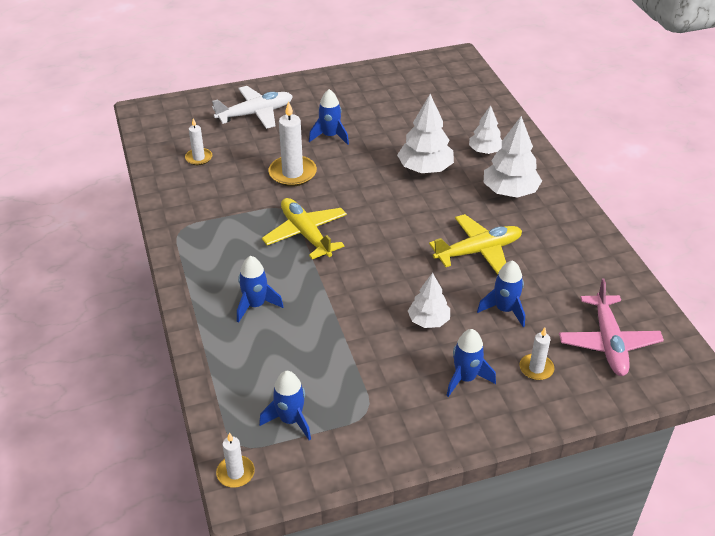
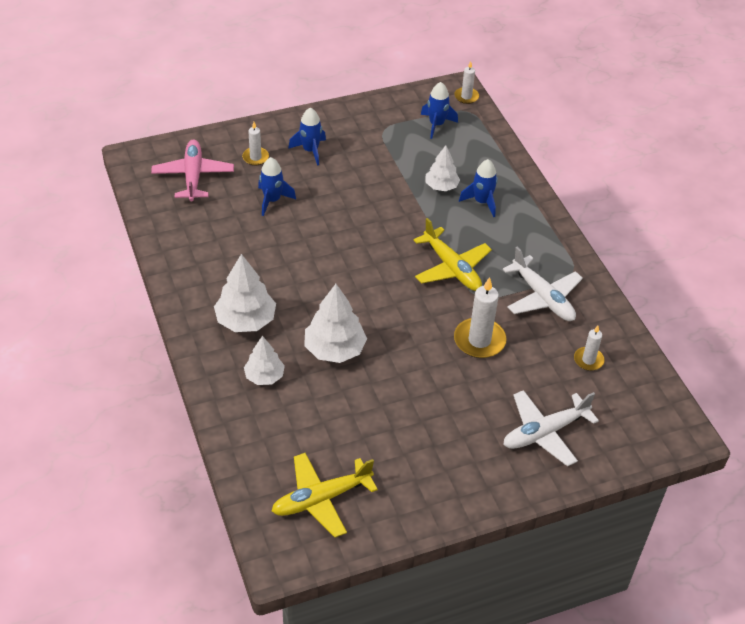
camera: 175 degrees right, 5 degrees up
(221, 206) = (543, 297): none -> white plane
(330, 136) = (446, 396): blue rocket -> none
(428, 320) = (336, 191): white tree -> white tree (441, 186)
(478, 251) = (288, 252): yellow plane -> yellow plane (321, 499)

